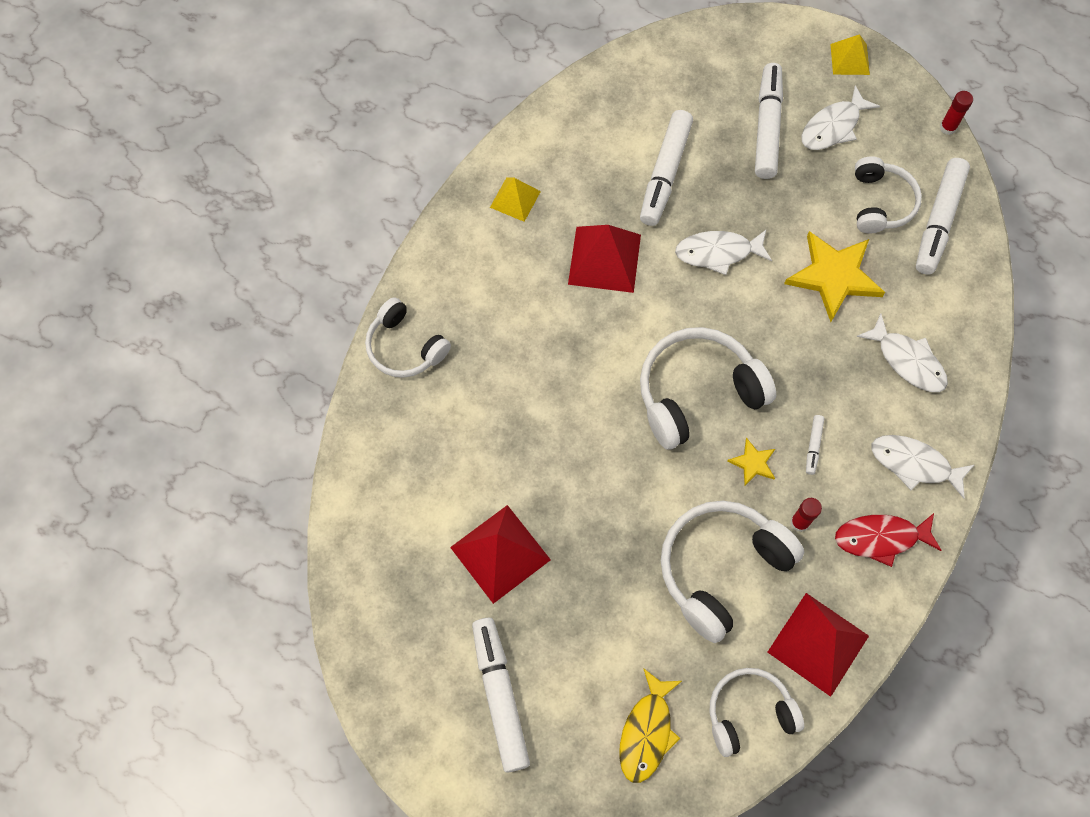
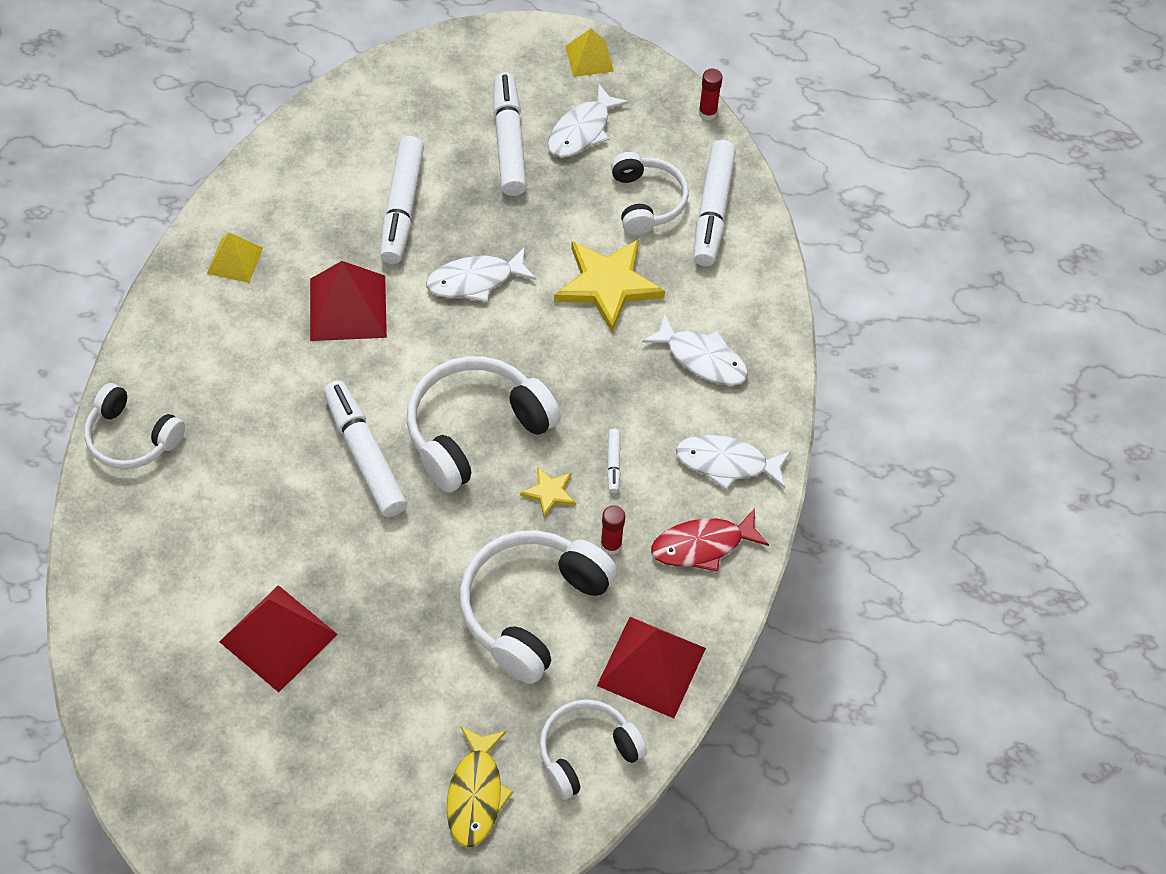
camera: 15 degrees left, 10 degrees down
(500, 696) = (302, 788): white marker -> white marker (365, 455)

